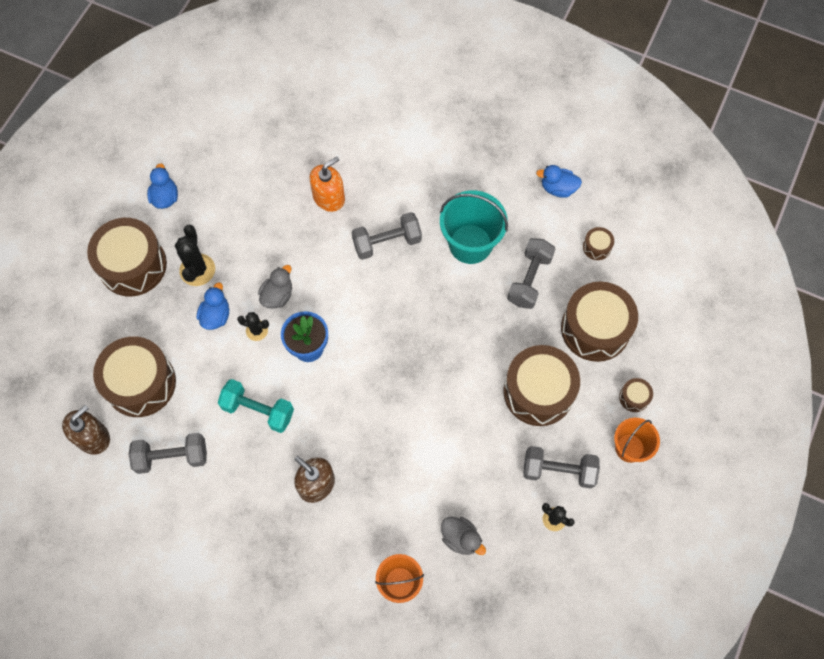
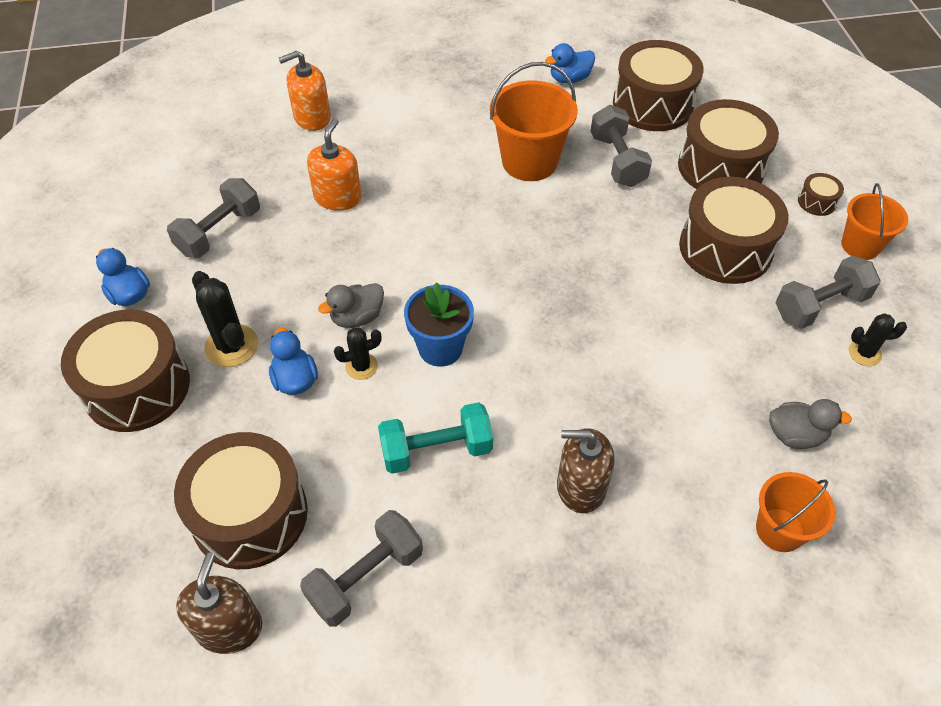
camera: 35 degrees left, 15 degrees down
(277, 295) = (357, 317): grey duck -> grey duck turned 120 degrees counterclockwise
(359, 119) = (312, 117): none -> orange soap dispenser
(387, 242) = (440, 204): grey dumbbell -> grey dumbbell (219, 232)
(470, 244) = (529, 162): turquoise bucket -> orange bucket
(597, 247) = (652, 104): brown drum -> brown drum, size x2.35

